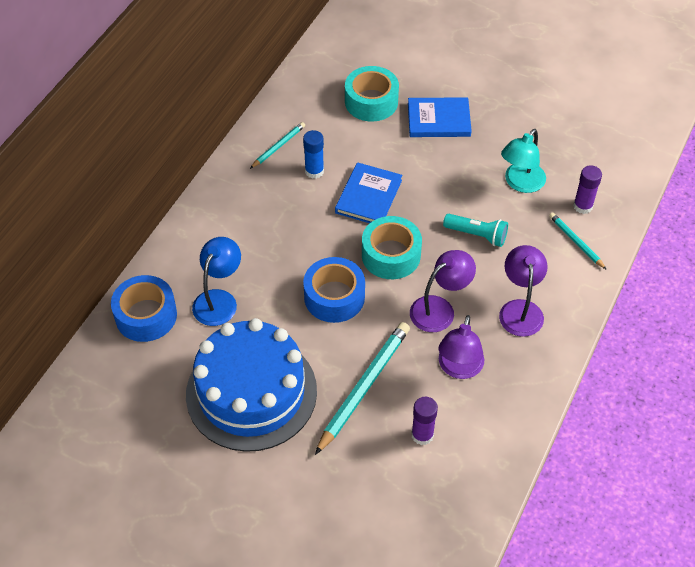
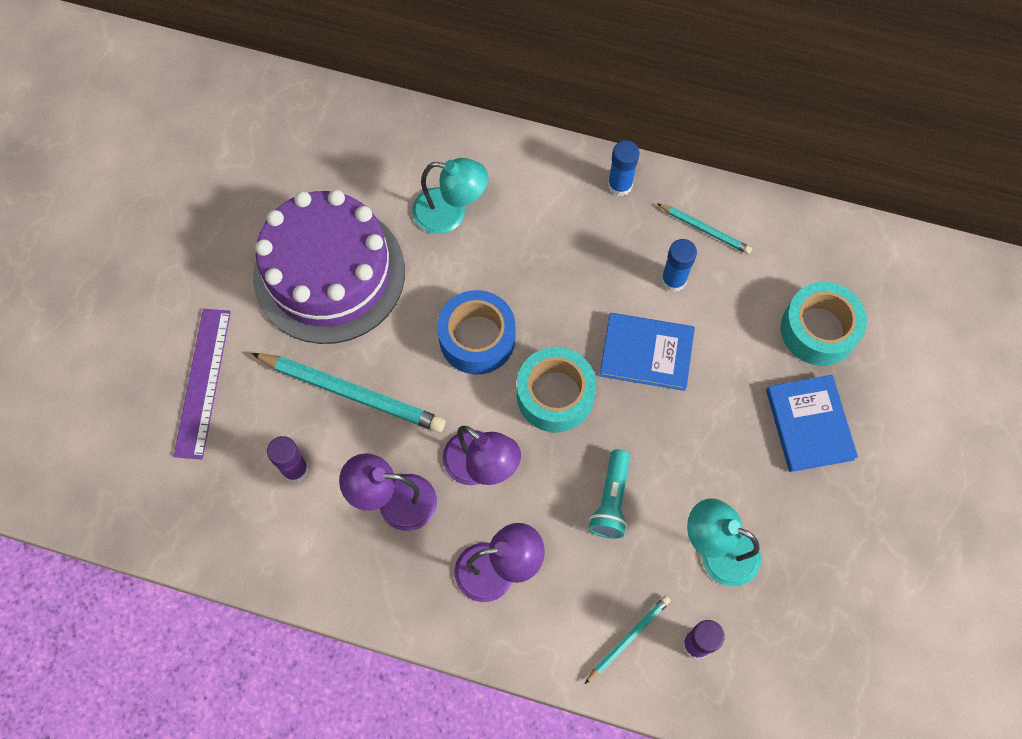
camera: 80 degrees right, 15 degrees up
(146, 315) = (416, 144): blue tape -> none
(219, 300) = (450, 213): blue lamp -> turquoise lamp
(226, 189) = (620, 185): none -> blue glue stick
(251, 392) = (329, 273): blue cake -> purple cake
(331, 499) = (202, 382): none -> purple ruler

